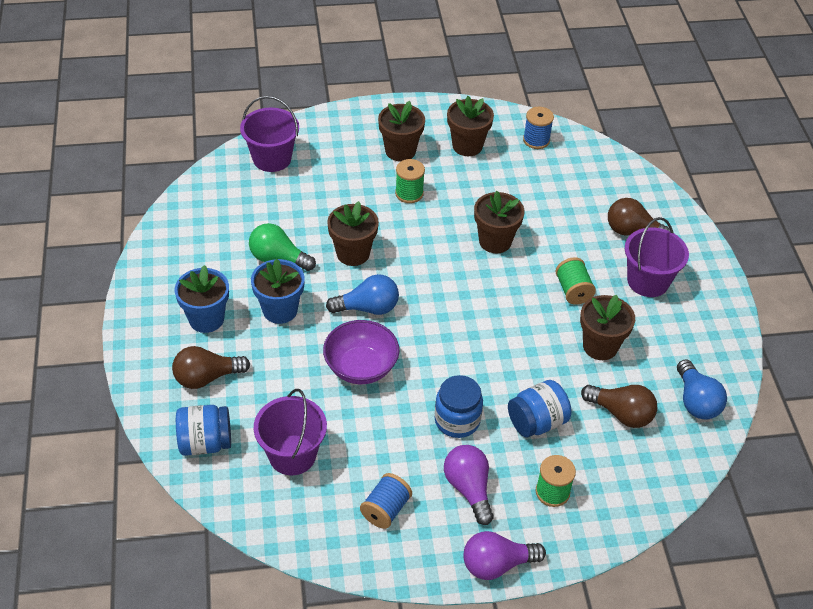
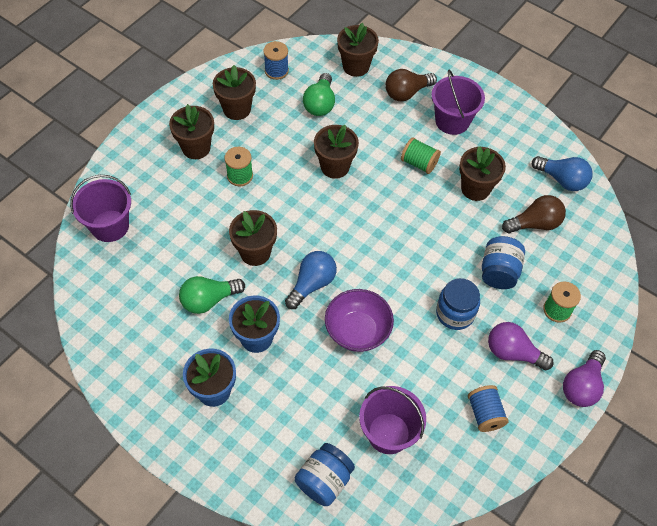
camera: 45 degrees left, 10 degrees up
(207, 377) = (267, 433): brown light bulb -> none
(542, 188) = (320, 104): none -> green light bulb
(611, 182) = (356, 66): none -> brown flower pot

